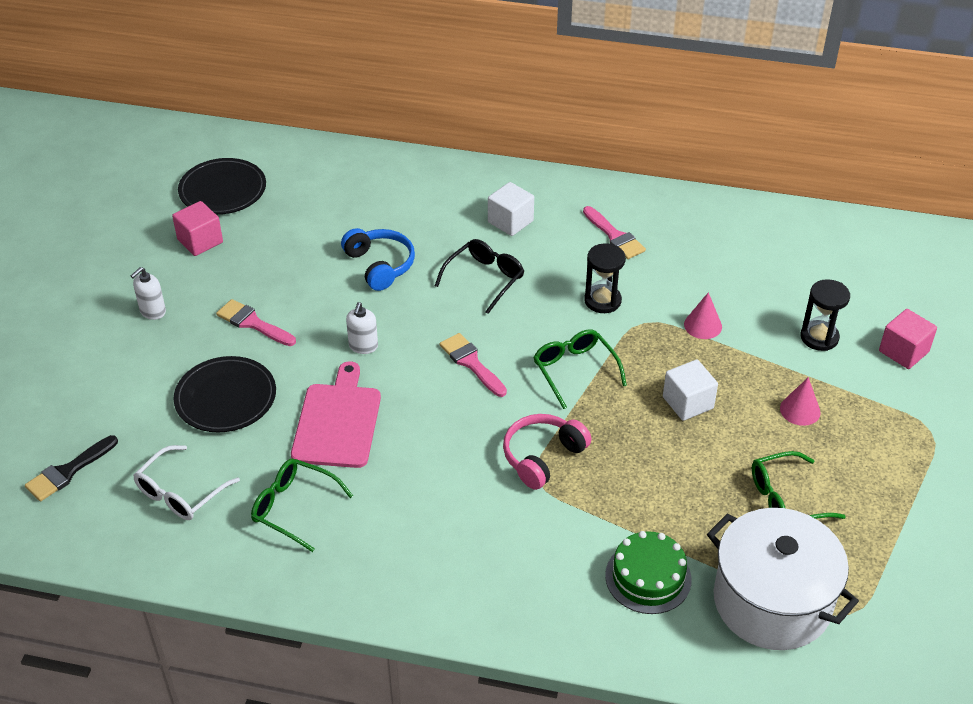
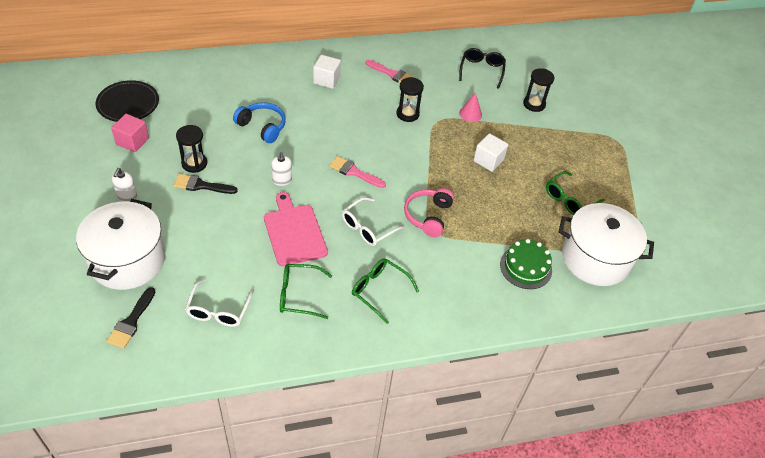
camera: 30 degrees left, 5 degrees up
(107, 393) = (127, 260): none -> white pot
(226, 398) = (212, 239): black plate -> none
(253, 323) = (201, 185): pink brush -> black brush
(261, 291) = (194, 163): none -> black hourglass
(445, 446) = (368, 227): none -> white glasses
(484, 279) = (331, 119): black glasses -> black glasses (481, 71)
(575, 371) = (416, 160): green glasses -> green glasses (380, 291)
(800, 410) = (548, 147): pink cone -> none
(903, 351) = (579, 101): pink cube -> none

